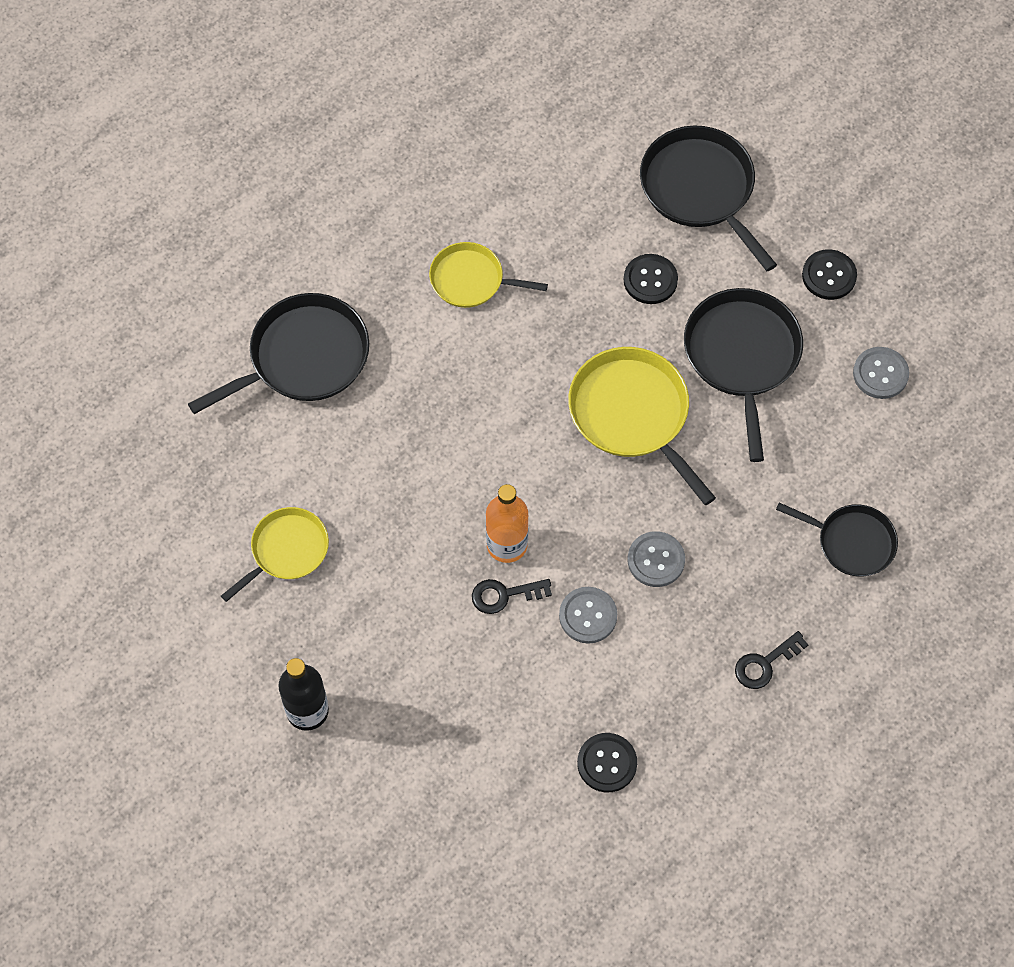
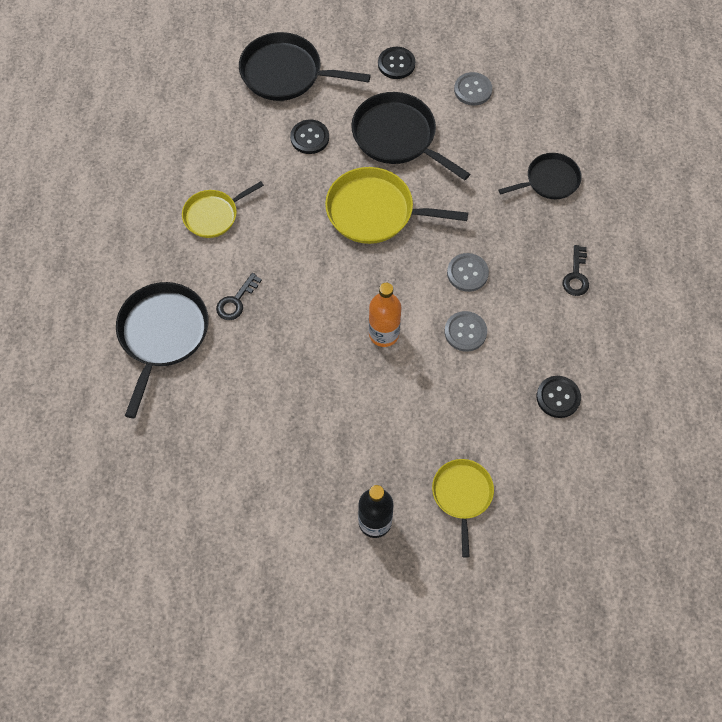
camera: 45 degrees left, 0 degrees up
(286, 550) = (267, 446): yellow pan -> yellow pan (462, 495)
(504, 595) = (411, 361): black key -> black key (236, 301)

